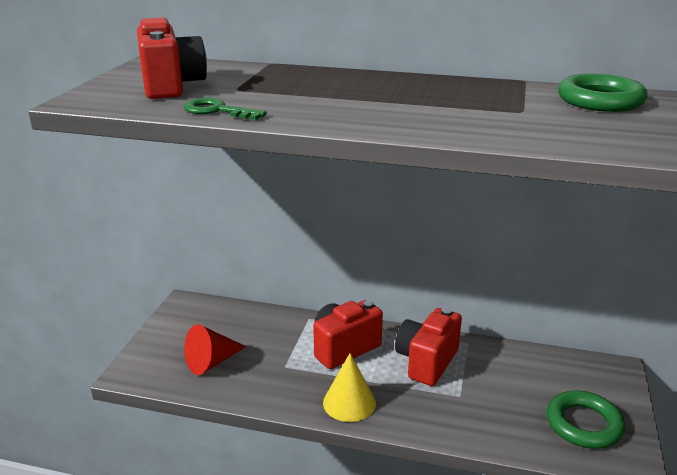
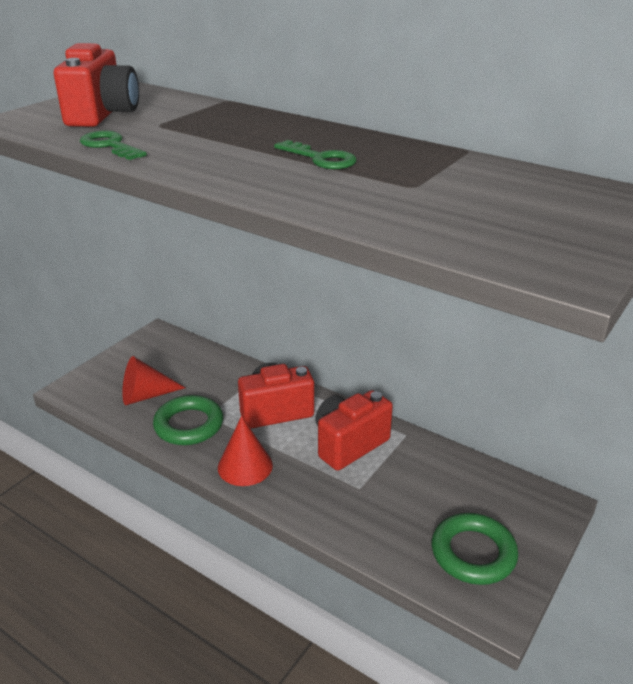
camera: 20 degrees right, 5 degrees up
(349, 402) = (245, 466): yellow cone -> red cone
(421, 99) = (321, 159): none -> green key
(600, 100) = (523, 186): green ring -> green ring (189, 425)

